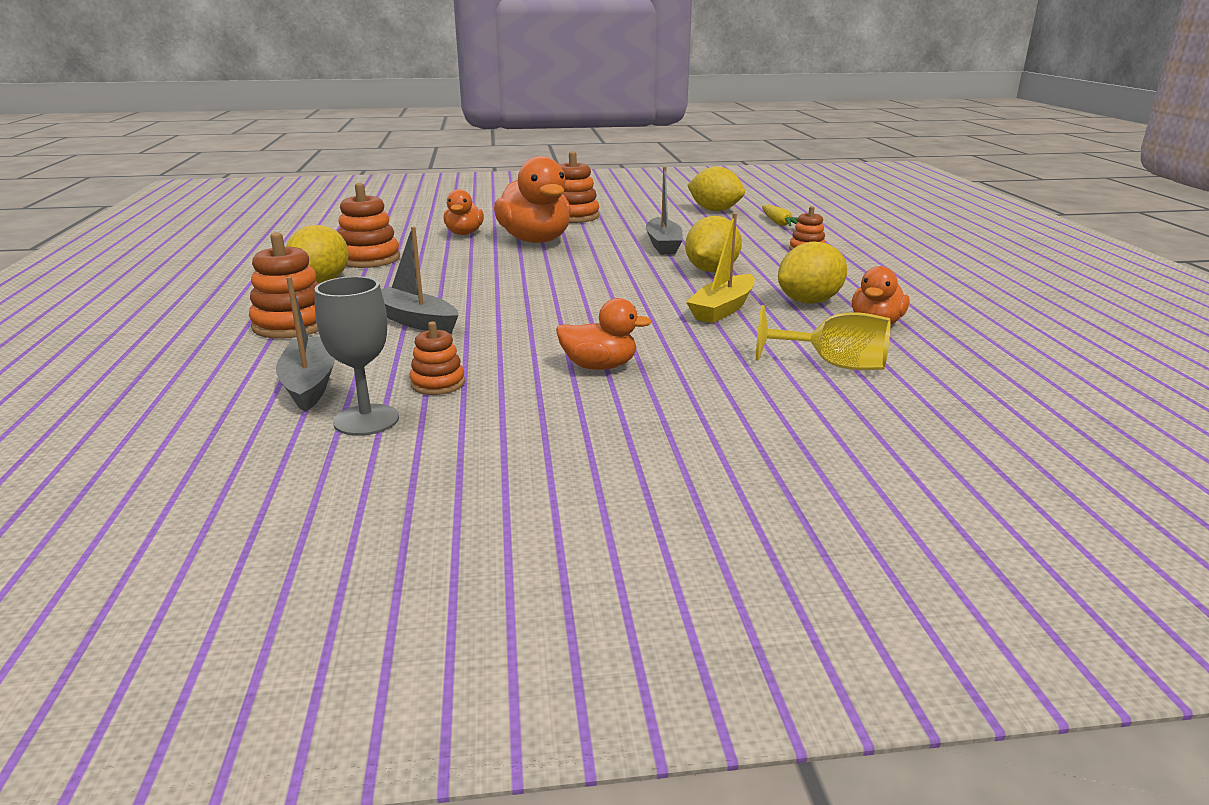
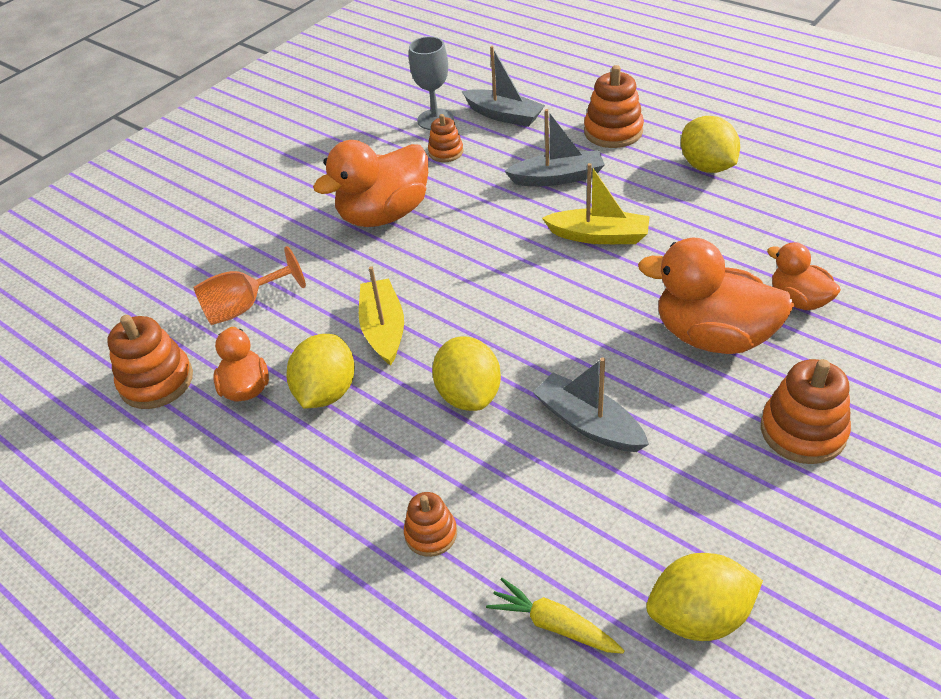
camera: 140 degrees right, 20 degrees up
(369, 259) = (754, 208): orange stacking toy -> orange stacking toy (156, 381)
(481, 286) = (599, 236): none -> yellow boat
(599, 366) = (384, 214): orange duck -> orange duck, size x1.79
(833, 365) = (244, 307): yellow goblet -> orange goblet

